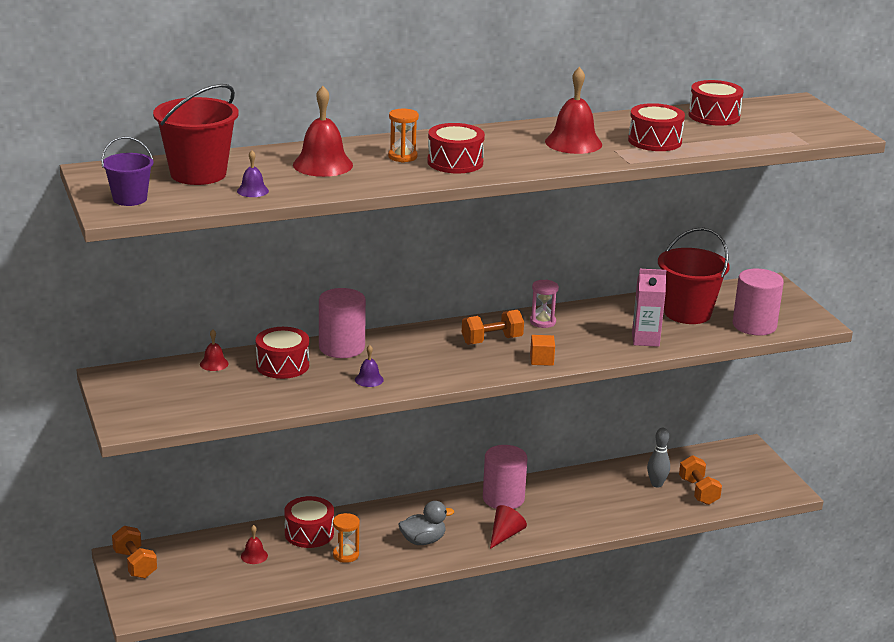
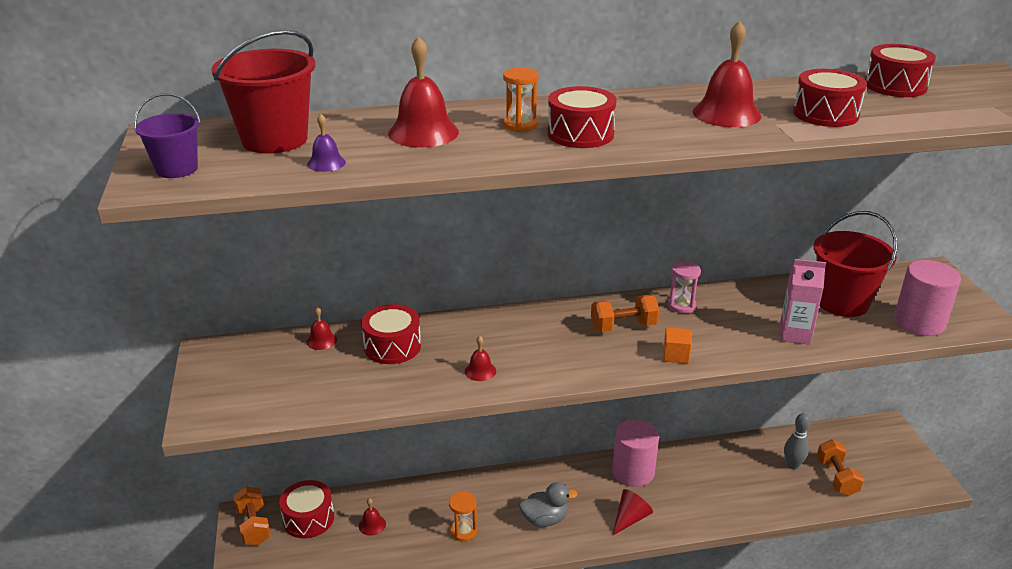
camera: 10 degrees right, 5 degrees up
(309, 533) = (432, 500): red drum -> red drum (308, 519)
(341, 347) = (460, 327): pink cylinder -> none
(369, 379) = (480, 371): purple bell -> red bell

